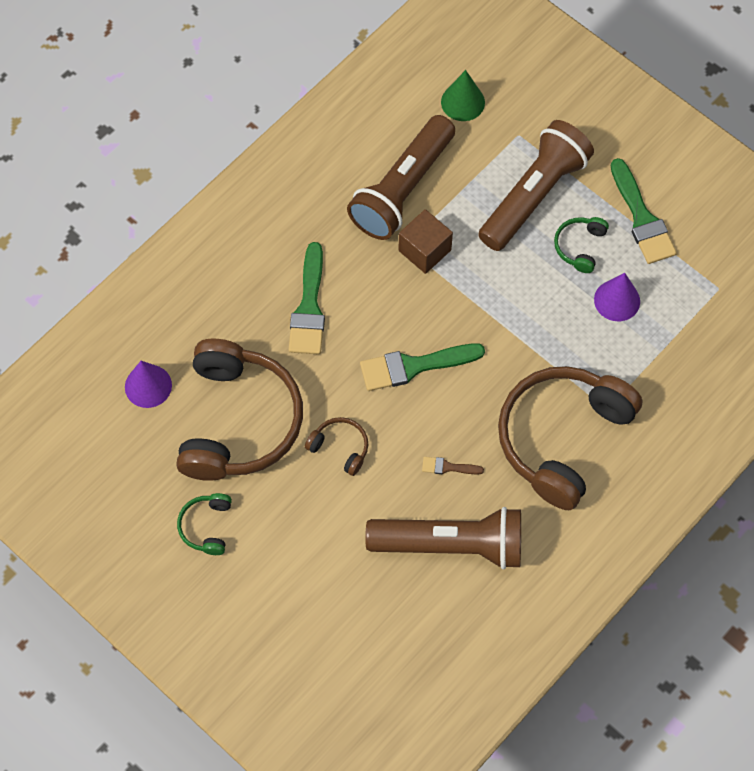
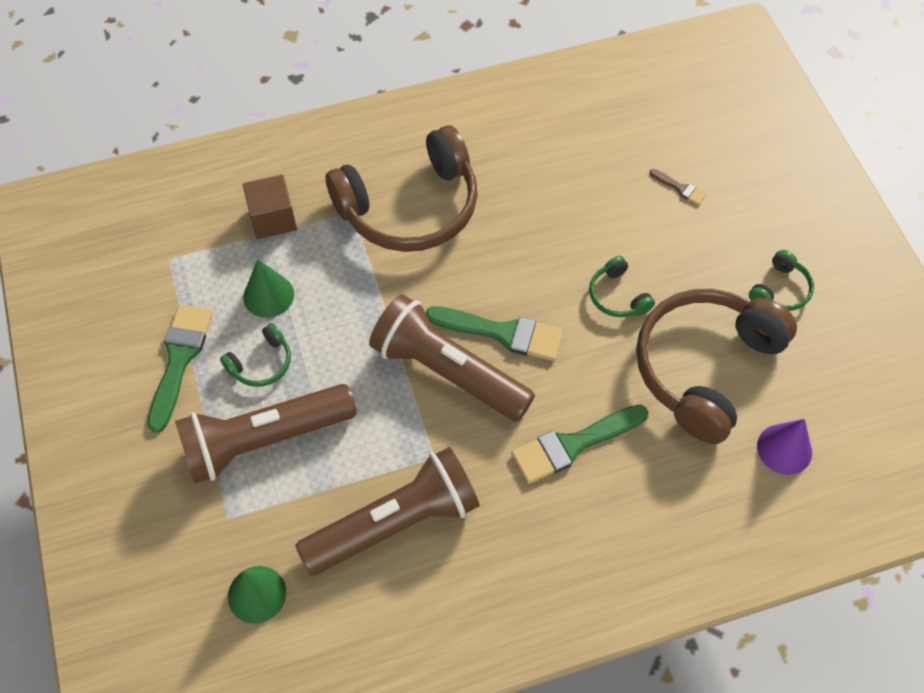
camera: 150 degrees left, 5 degrees down
(309, 307) = (573, 444): green brush -> green brush turned 150 degrees counterclockwise
(340, 448) = (617, 296): brown headphones -> green headphones
(424, 250) = (417, 441): brown cube -> brown cube (273, 219)
(448, 467) = (527, 233): brown brush -> brown brush (680, 188)
(451, 545) = (564, 174): brown flashlight -> brown flashlight (448, 372)
(617, 300) = (268, 295): purple cone -> green cone

